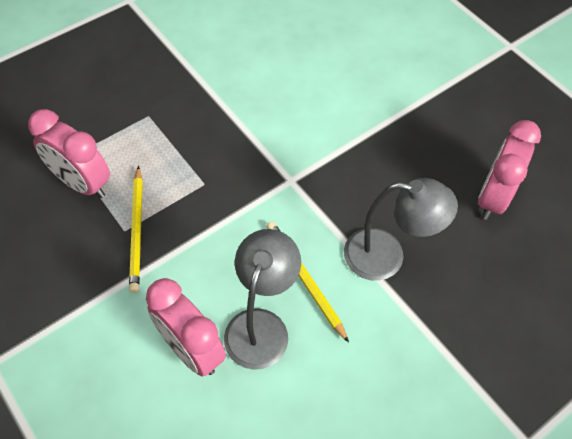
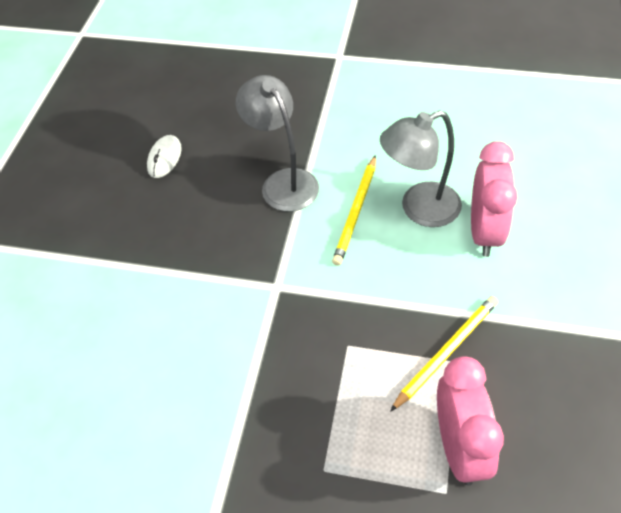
camera: 125 degrees left, 5 degrees down
(492, 197) = (164, 158): pink clock -> white mouse

